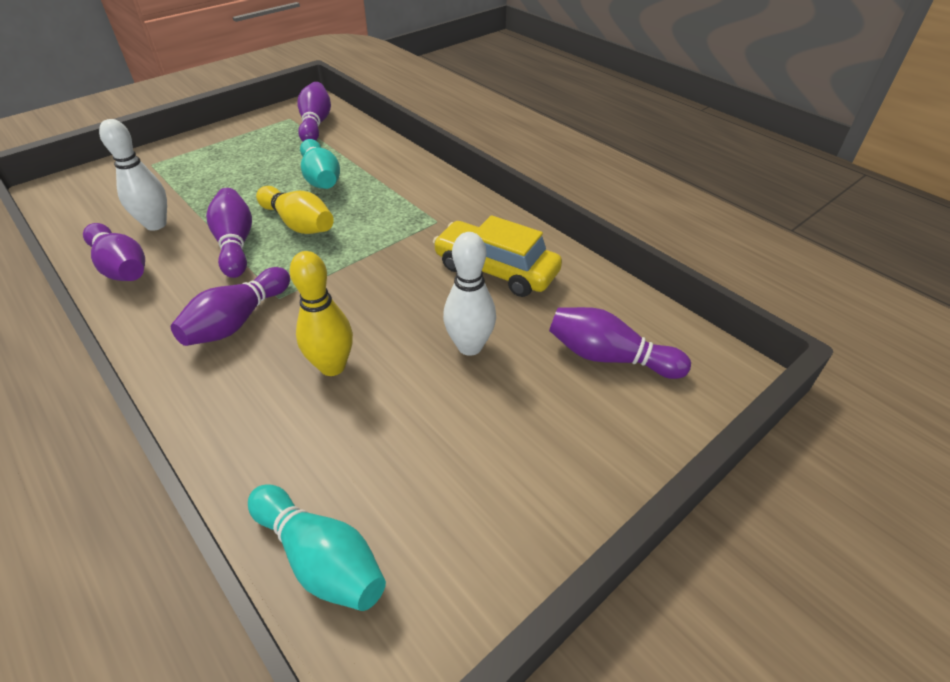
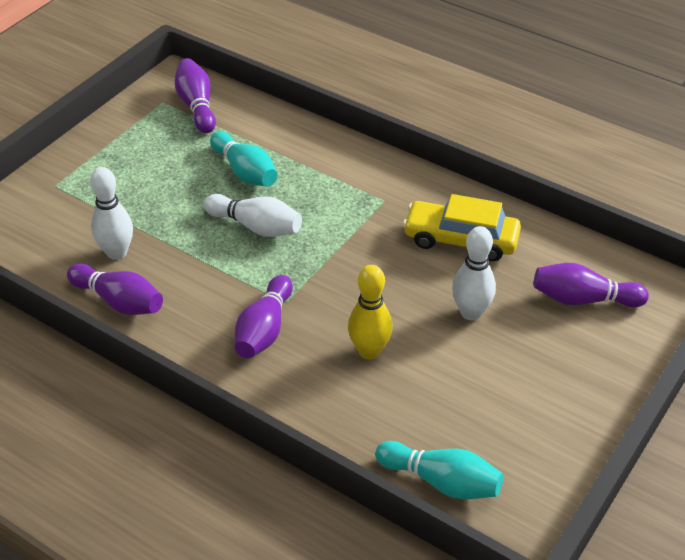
camera: 15 degrees left, 0 degrees up
(235, 244) = (210, 258): purple bowling pin -> none
(298, 224) = (256, 226): yellow bowling pin -> white bowling pin

